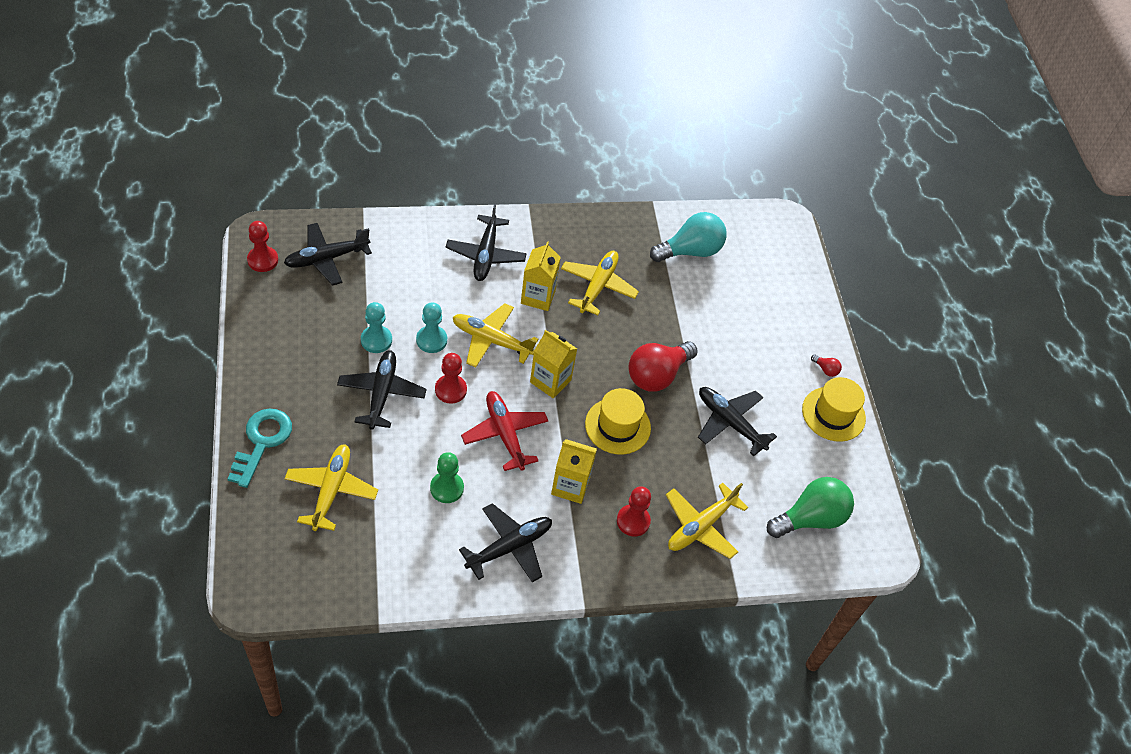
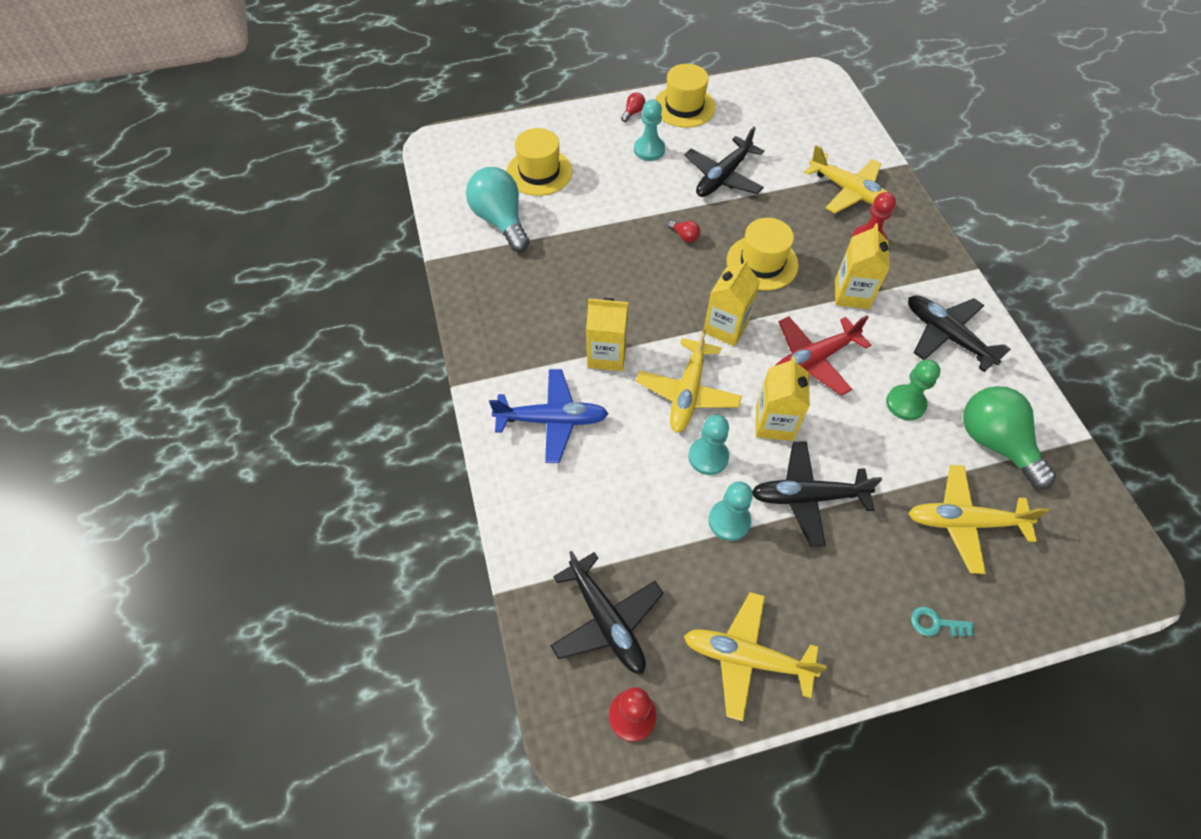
camera: 90 degrees left, 5 degrees up
(262, 442) = (935, 623): turquoise key -> turquoise key, size x0.49
(450, 390) = (774, 423): red pawn -> yellow carton
(485, 255) = (552, 420): black plane -> blue plane
(598, 286) = (574, 299): yellow plane -> yellow plane (746, 657)
(657, 375) = (684, 236): red light bulb -> red light bulb, size x0.40
(747, 285) = (539, 172): none -> yellow hat
(771, 372) = (649, 150): none -> turquoise pawn
(810, 518) = (805, 120): green light bulb -> green light bulb (995, 443)

